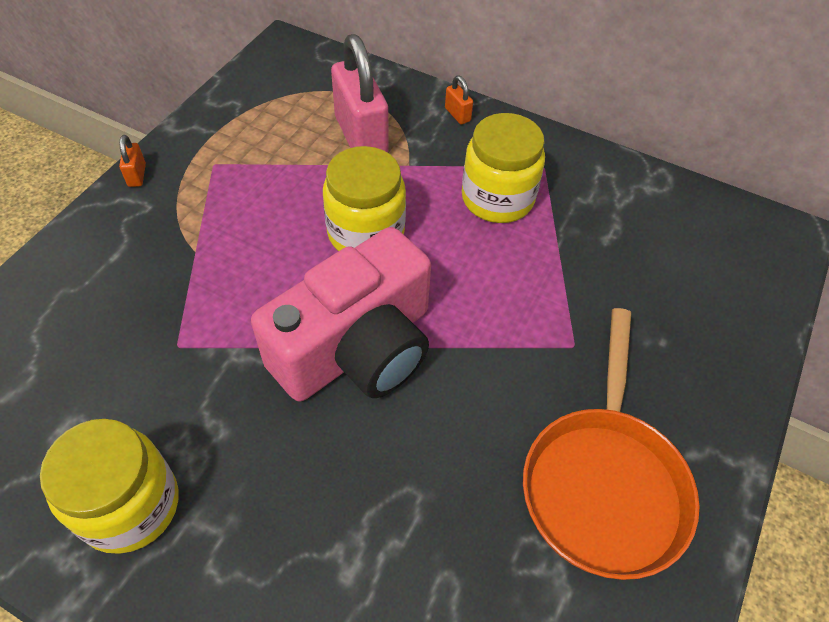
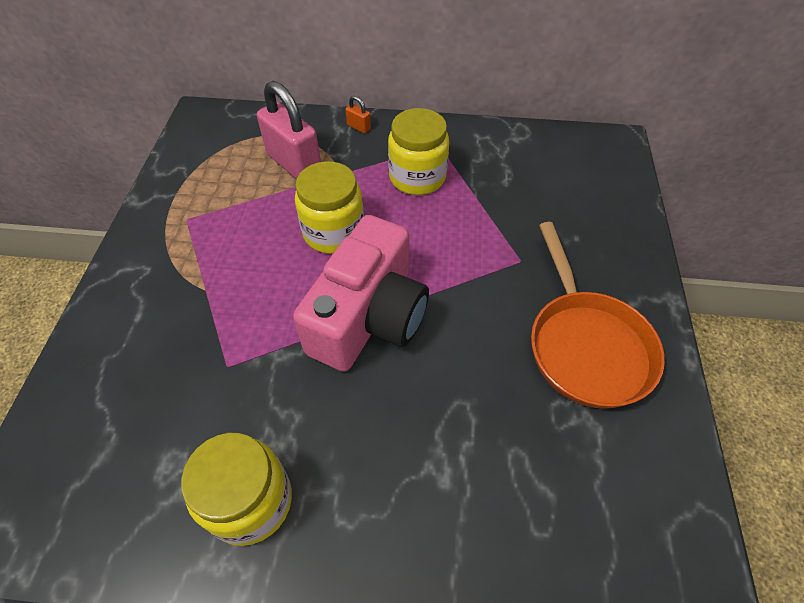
camera: 20 degrees left, 0 degrees up
(137, 175) = (125, 247): orange padlock -> none

